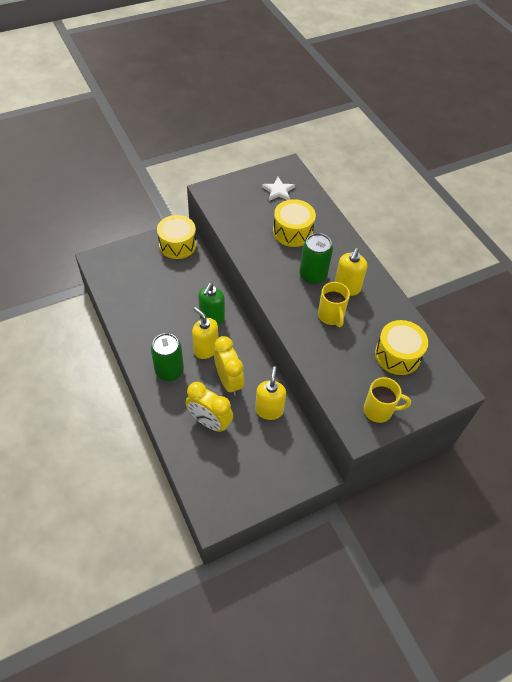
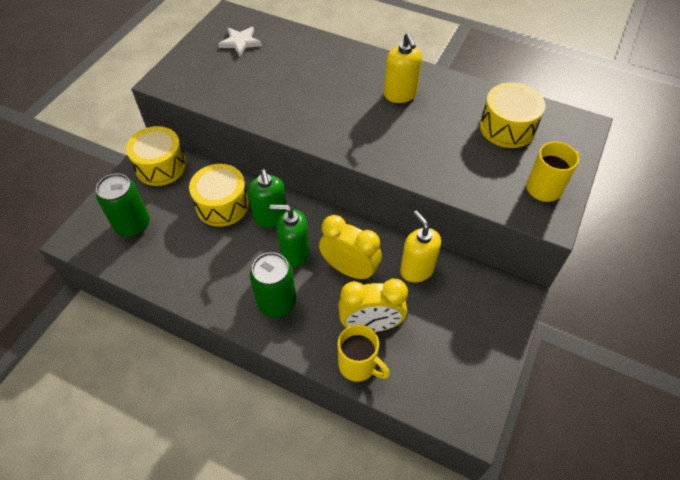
camera: 35 degrees left, 0 degrees up
(205, 349) = (294, 253): yellow soap dispenser -> green soap dispenser
(292, 232) = (294, 73): yellow drum -> yellow drum (222, 205)
(313, 275) = (356, 102): green can -> green can (133, 225)
(331, 316) = (413, 130): yellow mug -> yellow mug (358, 365)

